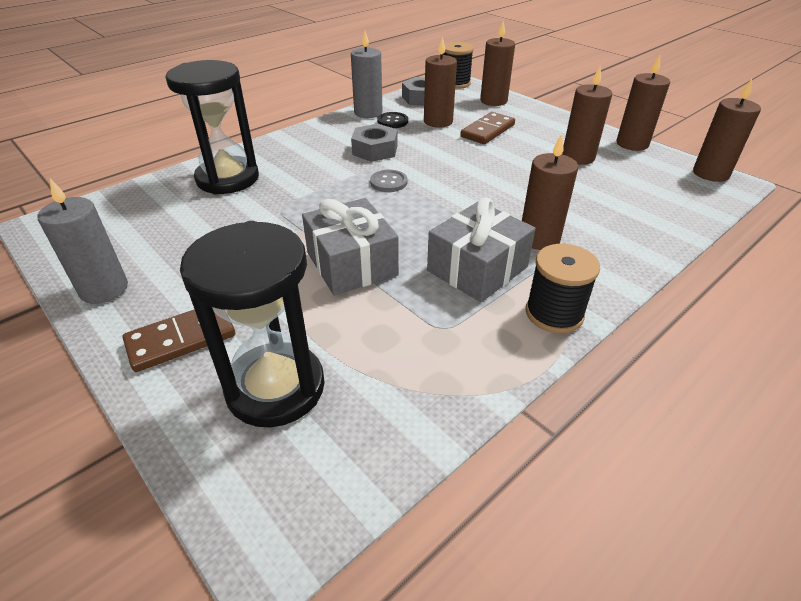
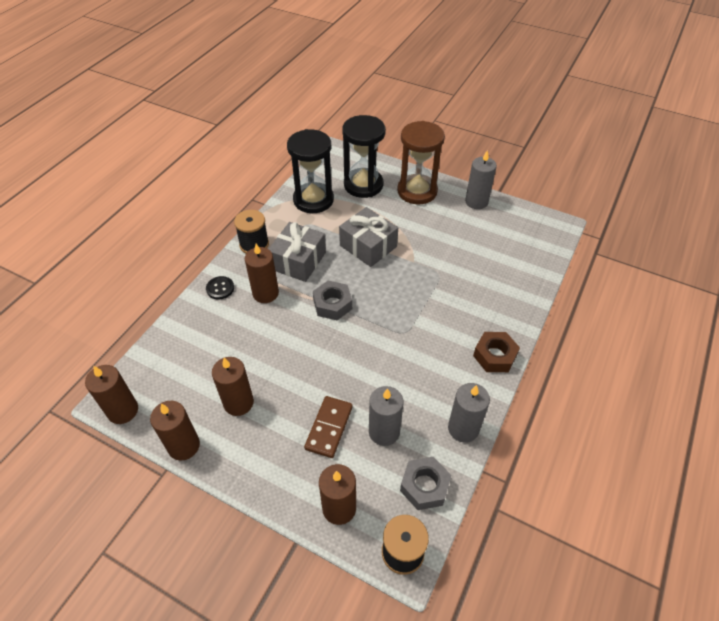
camera: 160 degrees right, 10 degrees up
(181, 339) = (417, 191): brown domino -> brown hourglass
(228, 179) = (499, 292): black hourglass -> black hourglass (313, 200)
(294, 139) = (494, 356): none -> brown nut
(375, 150) = (417, 360): grey nut -> grey nut (332, 304)
(388, 182) = (384, 321): grey button -> none
(392, 121) = (428, 417): black button -> black button (220, 288)
(438, 122) = (384, 432): brown candle -> grey candle

